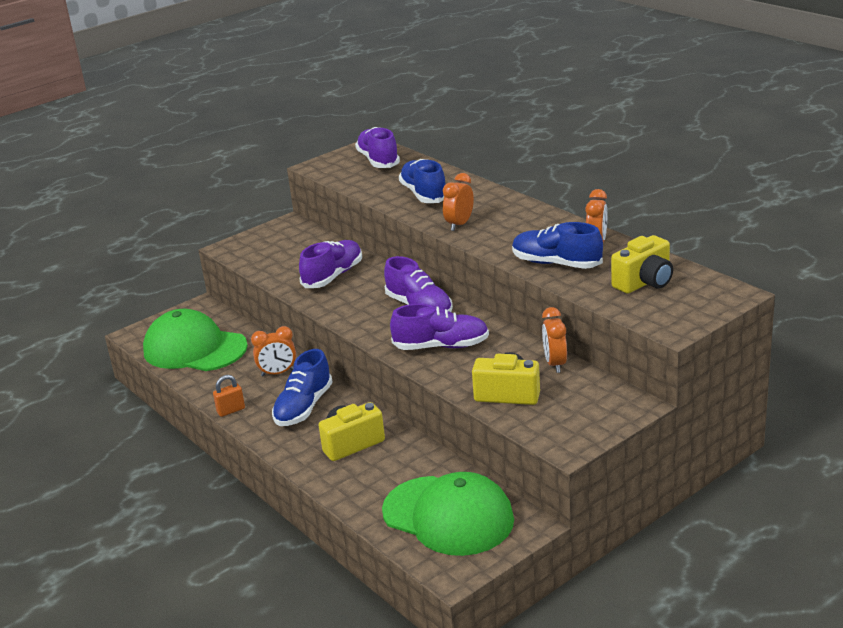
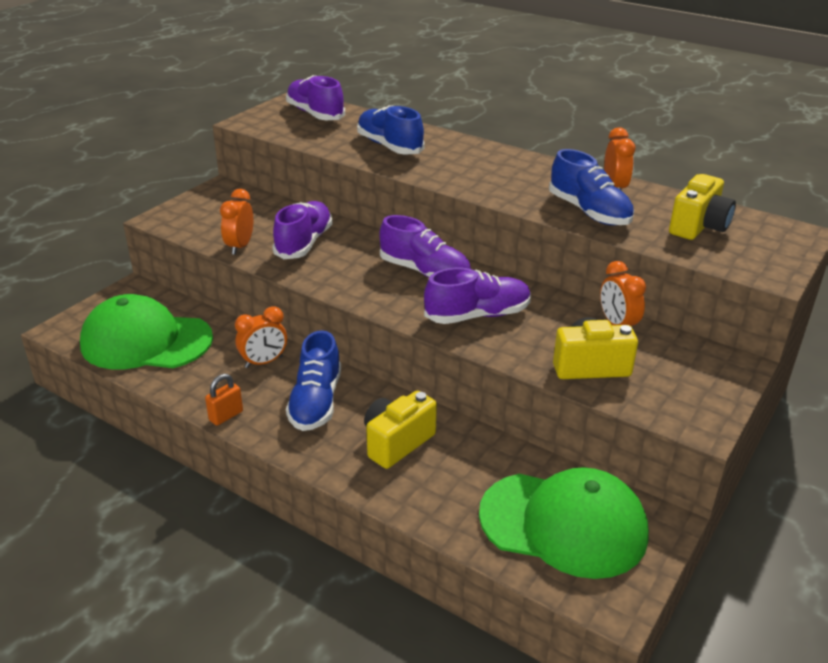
camera: 20 degrees left, 5 degrees up
(459, 224) = (451, 176): orange clock -> orange clock (240, 246)
(556, 263) = (589, 212): blue shoe -> blue shoe turned 135 degrees counterclockwise

